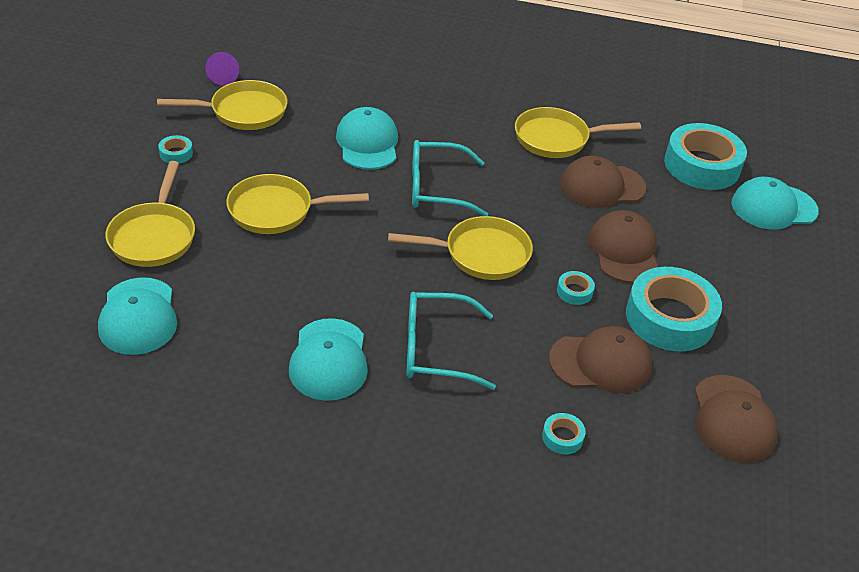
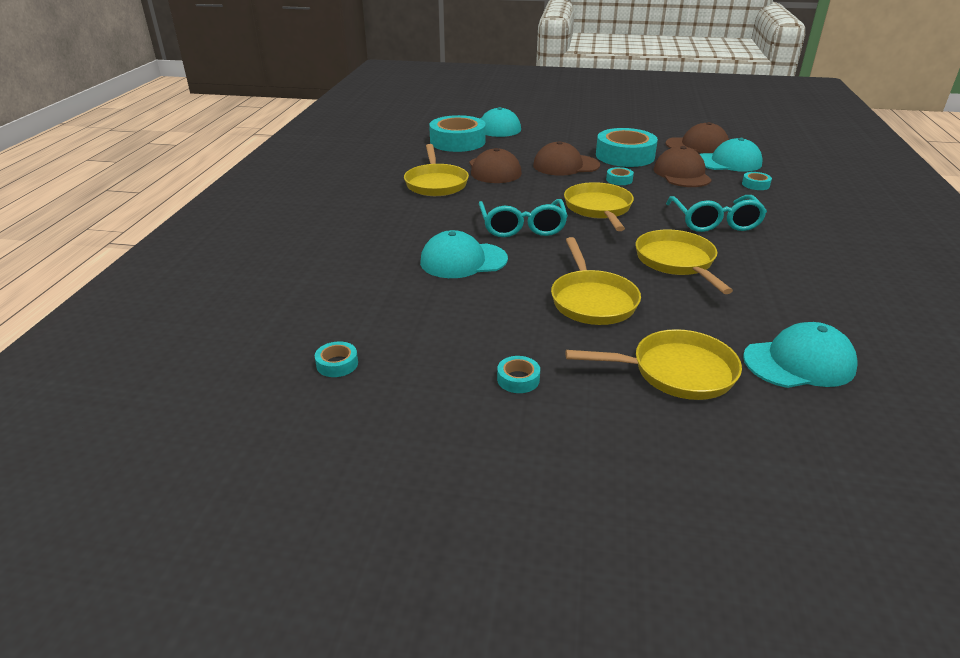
camera: 90 degrees left, 10 degrees down
(224, 76) = (337, 364): purple cone -> turquoise tape
(243, 112) = (419, 339): yellow pan -> yellow pan (677, 262)
(329, 360) = (762, 261): turquoise cap -> turquoise cap (728, 162)

